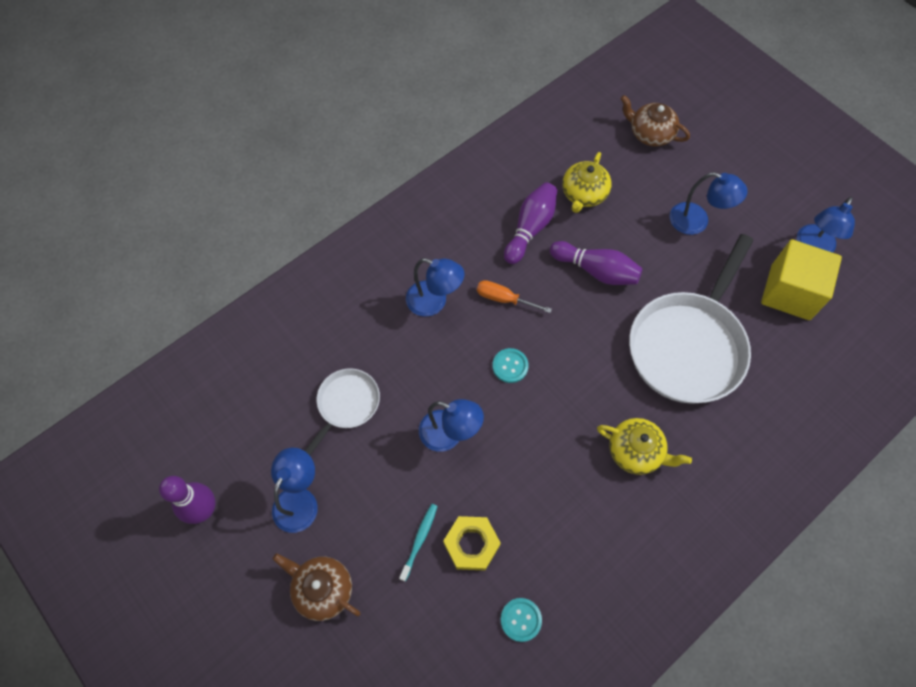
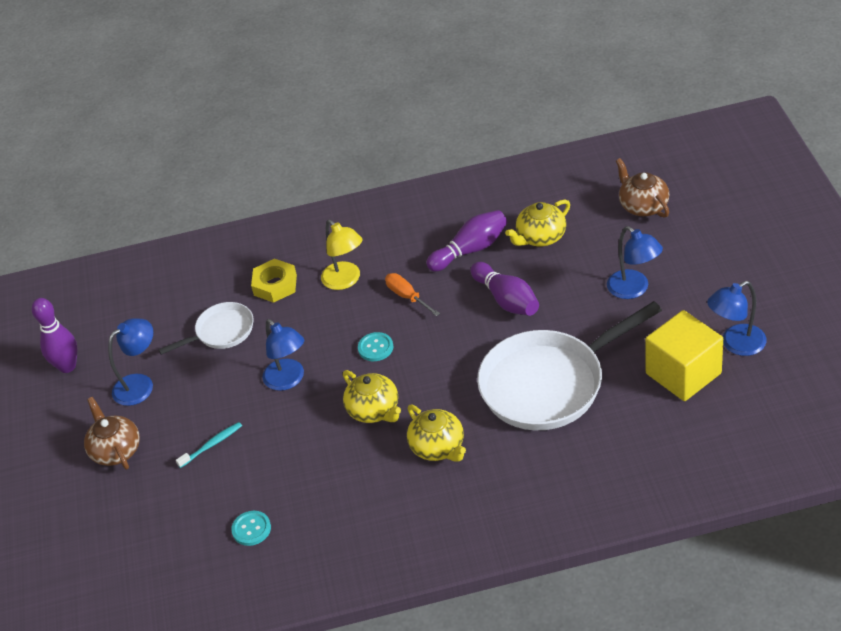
camera: 35 degrees right, 20 degrees down
(434, 302) = (346, 281): blue lamp -> yellow lamp
(471, 544) = (250, 463): yellow nut -> yellow nut (275, 285)
(552, 435) = (374, 410): none -> yellow teapot

